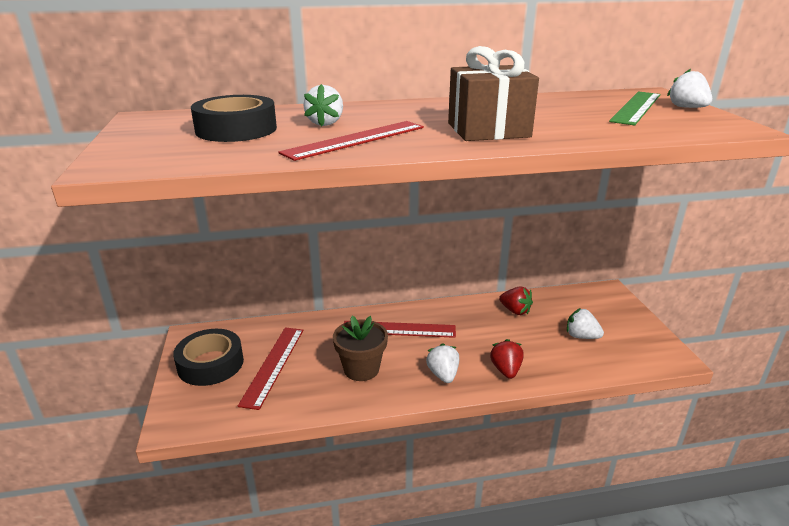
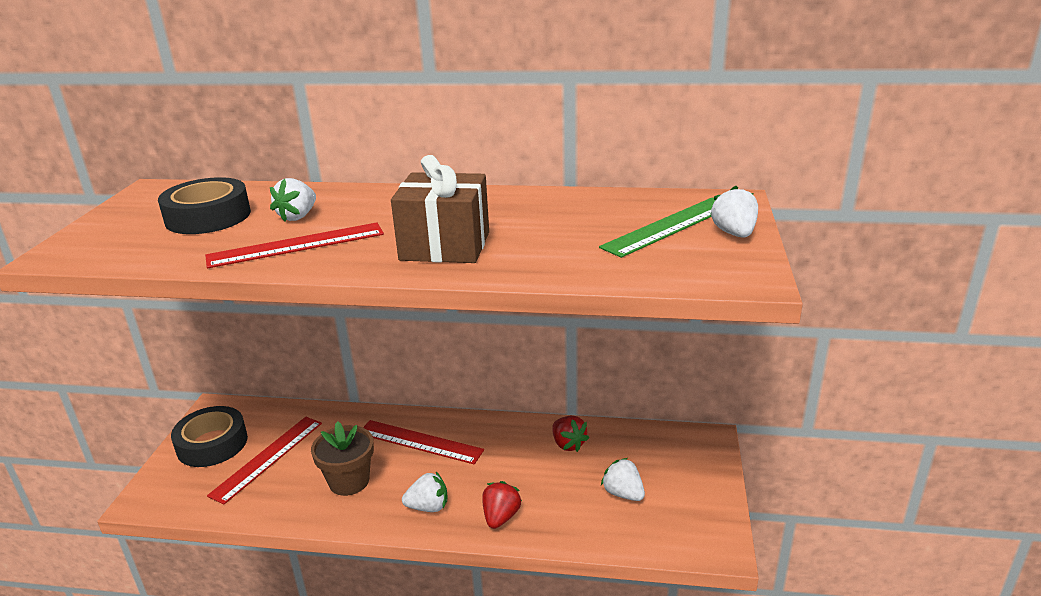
camera: 20 degrees right, 0 degrees up
(443, 375) = (428, 507): white strawberry -> white strawberry turned 75 degrees clockwise

